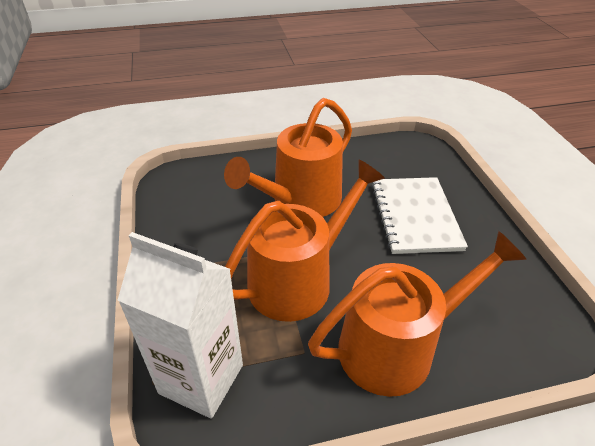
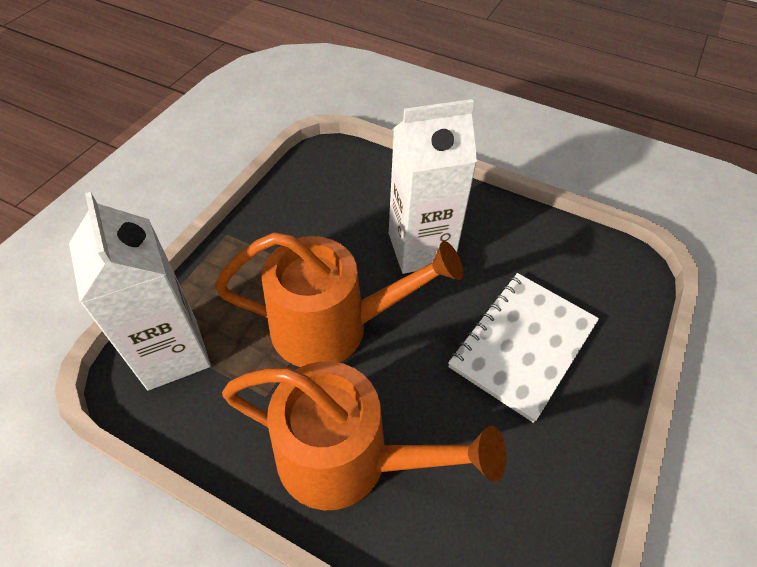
camera: 40 degrees right, 10 degrees up
(300, 200) = (420, 248): orange watering can -> white carton

